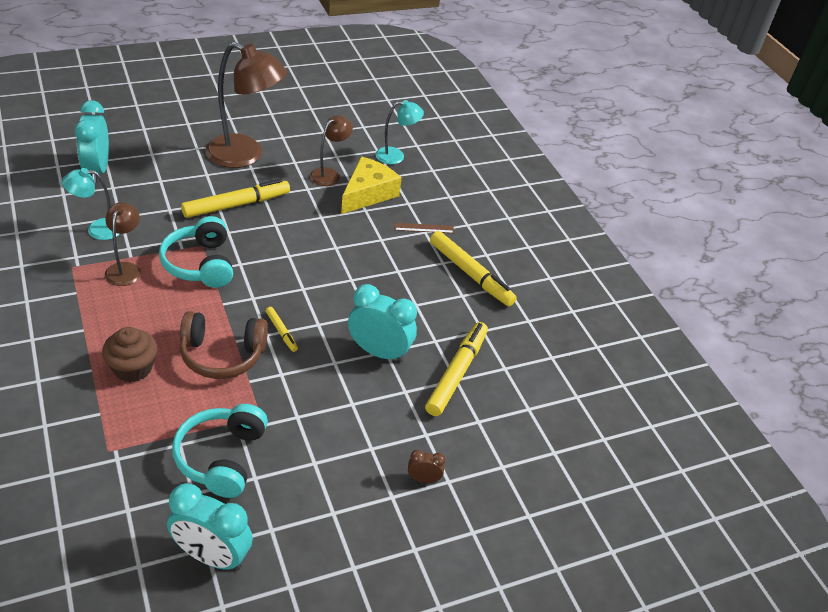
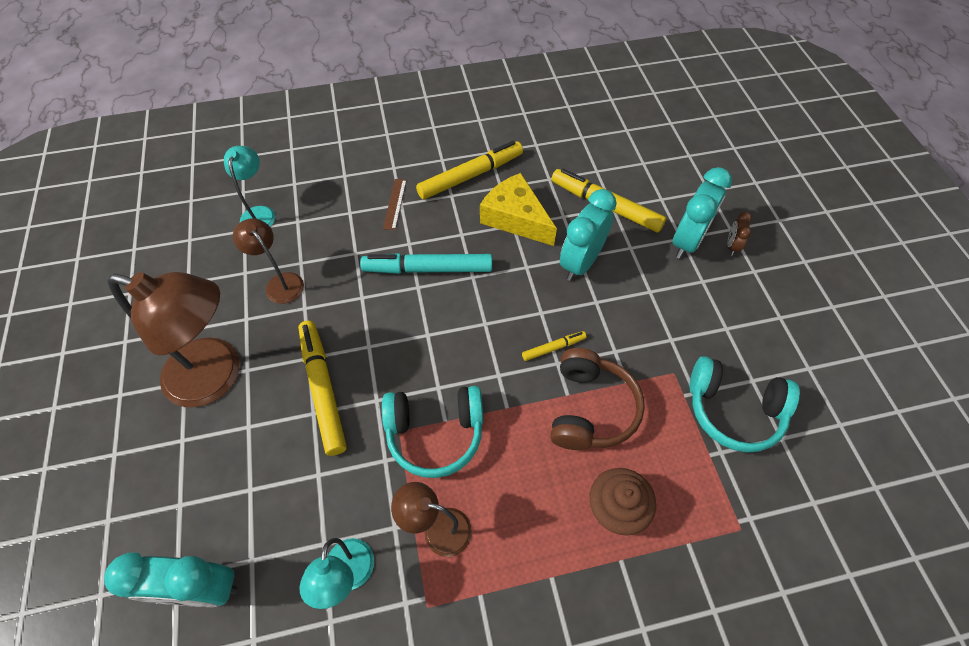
camera: 75 degrees left, 15 degrees up
(211, 556) = (849, 420): turquoise clock -> turquoise clock (687, 241)
(245, 155) = (217, 376): brown lamp -> brown lamp turned 75 degrees clockwise
(355, 252) = (428, 269): none -> turquoise marker
(368, 193) = (326, 247): yellow cheese -> yellow cheese (515, 218)

